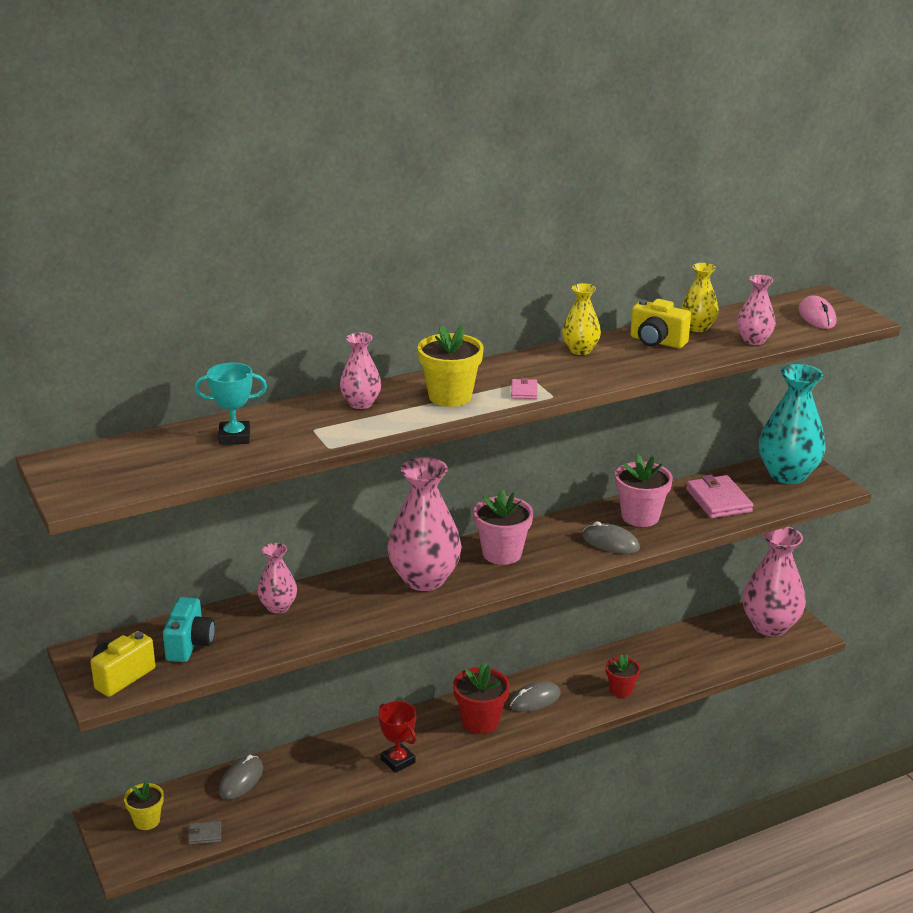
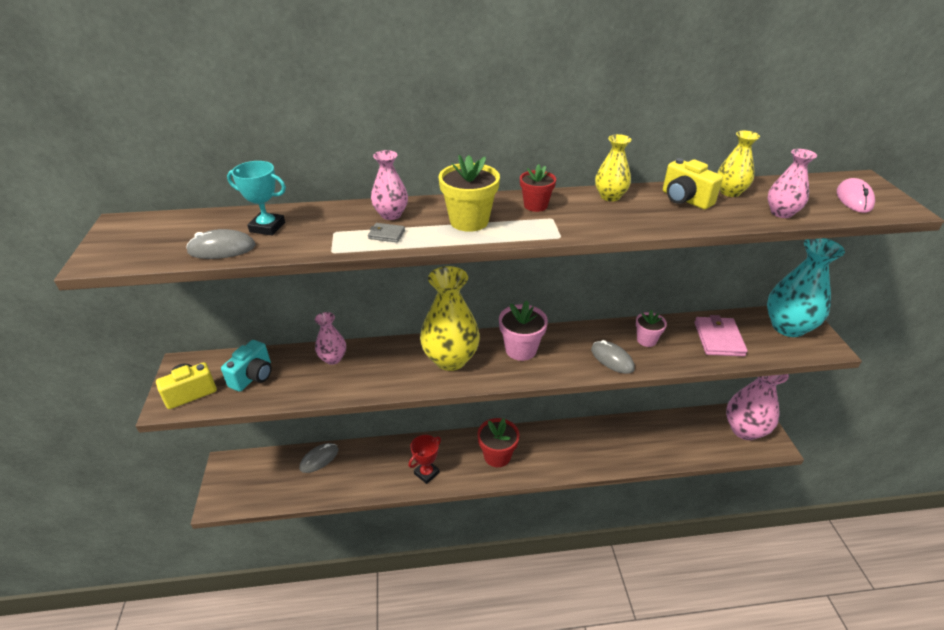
camera: 20 degrees right, 10 degrees up
(147, 821) = (246, 474): yellow flower pot -> none
(205, 834) = (274, 497): grey wallet -> grey wallet (386, 234)
(398, 761) = (426, 473): red trophy -> red trophy turned 60 degrees clockwise
(424, 579) = (450, 359): pink vase -> yellow vase
(524, 391) = (537, 227): pink wallet -> none
(535, 700) = (543, 448): grey mouse -> grey mouse (222, 249)
(621, 690) = (609, 456): red flower pot -> red flower pot (535, 205)
(640, 516) = (646, 340): pink flower pot -> pink flower pot, size x0.63

